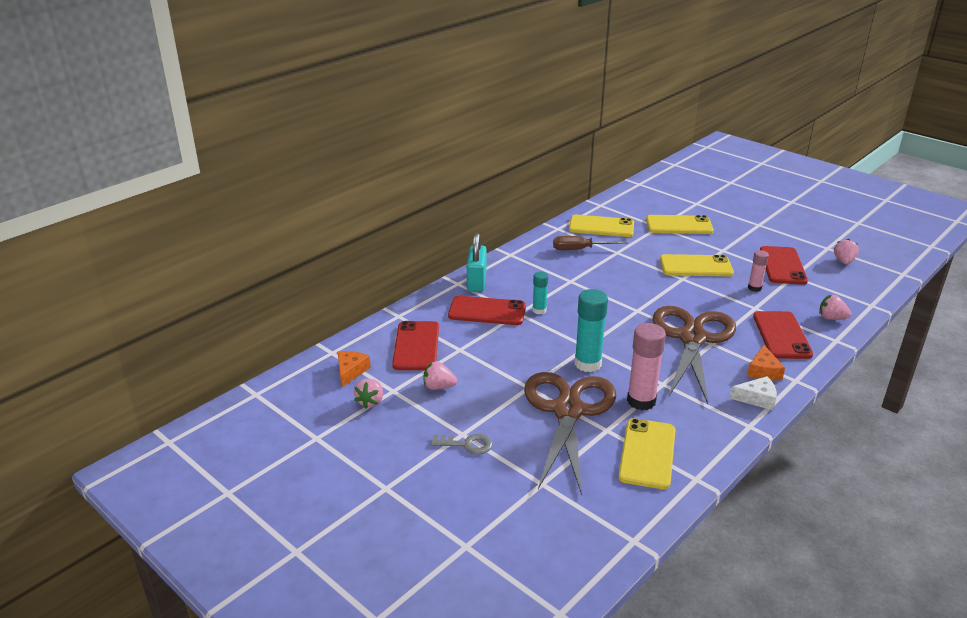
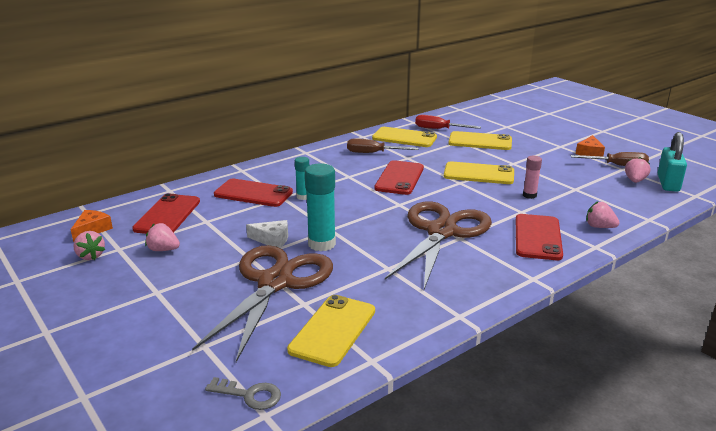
camera: 10 degrees right, 5 degrees down
(370, 402) = (90, 256): pink strawberry -> pink strawberry turned 60 degrees counterclockwise
(467, 444) = (153, 302): grey key -> grey key (249, 395)
(476, 282) = (260, 170): turquoise padlock -> turquoise padlock (668, 183)
(631, 212) = (439, 129): none -> red screwdriver
(641, 401) = (356, 281): pink glue stick -> none
(757, 398) = (481, 291): white cheese -> white cheese (272, 239)
(763, 371) = (501, 267): orange cheese -> orange cheese (589, 152)
(782, 266) = (568, 180): red phone -> red phone (399, 178)
(821, 244) = (617, 165): none -> brown screwdriver

